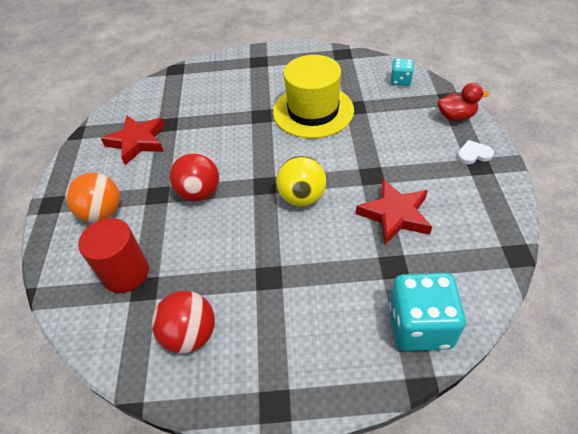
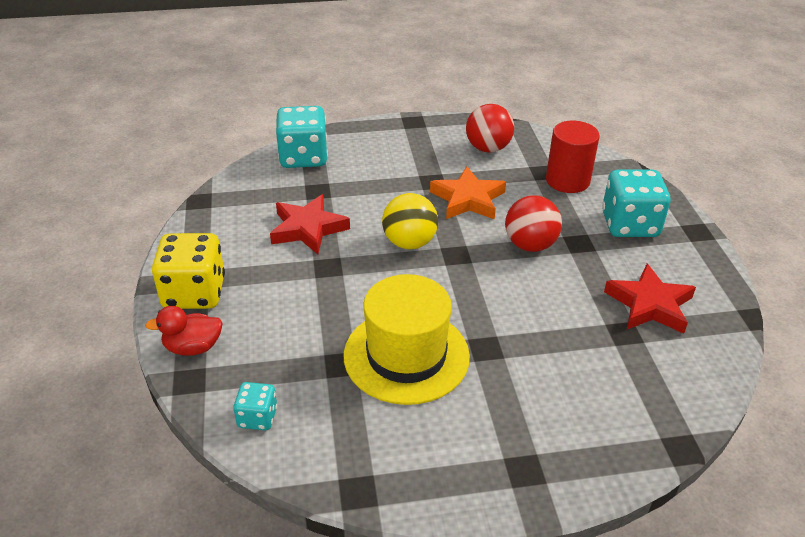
camera: 170 degrees right, 10 degrees down
(102, 213) = (629, 224): orange ball -> turquoise dice
(237, 248) = (468, 199): none -> orange star
(473, 154) = (194, 293): white heart -> yellow dice

